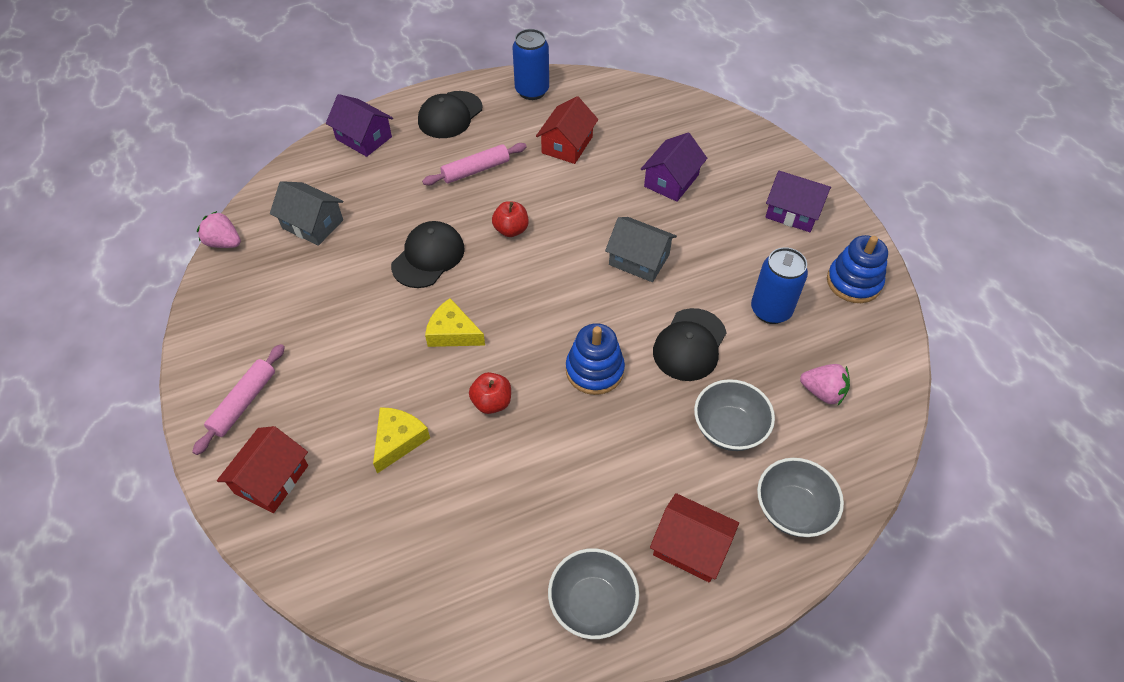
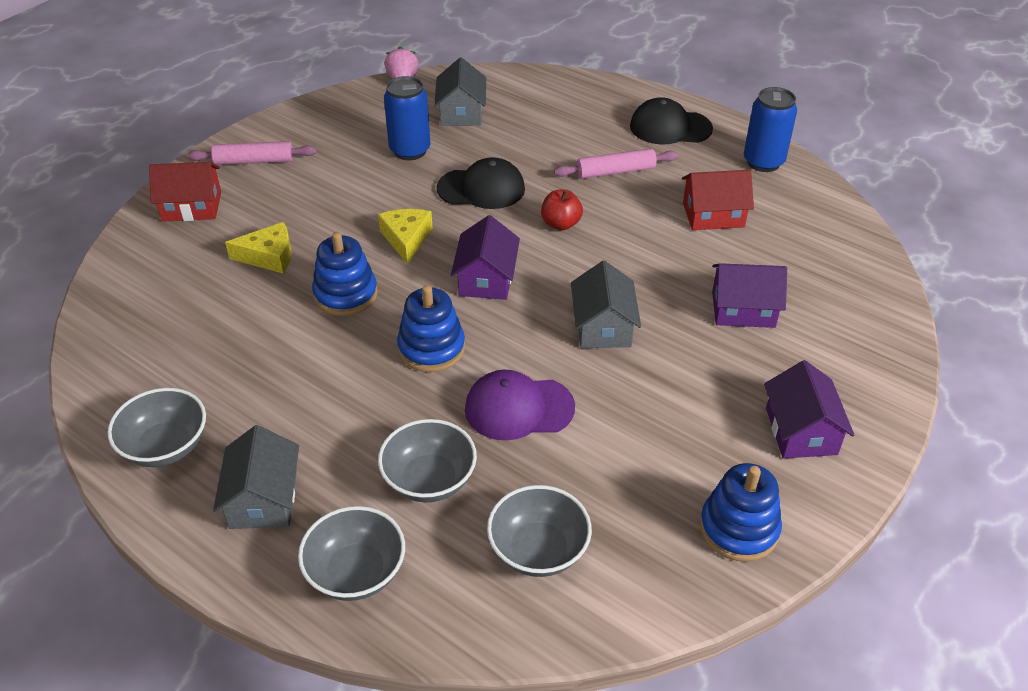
camera: 60 degrees right, 10 degrees down
(364, 138) = (587, 94): purple house -> purple house (486, 279)
(476, 170) = (615, 171): pink rolling pin -> pink rolling pin turned 45 degrees counterclockwise
(492, 402) = (345, 294): red apple -> blue stacking toy
(689, 345) = (518, 408): black cap -> purple cap
(690, 546) = (264, 499): red house -> grey house
(770, 310) = (624, 461): blue can -> blue can (410, 151)
(822, 392) = (538, 550): pink strawberry -> grey bowl

